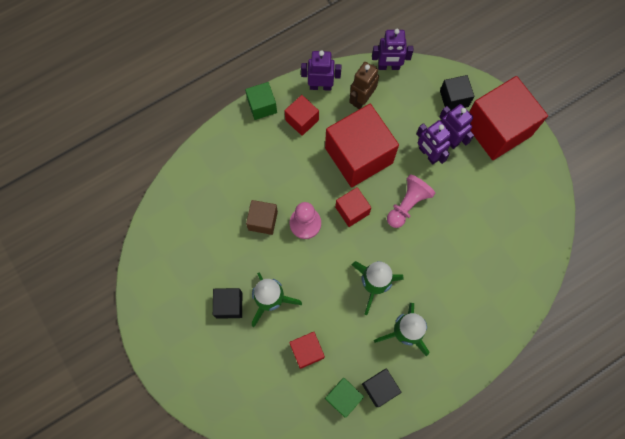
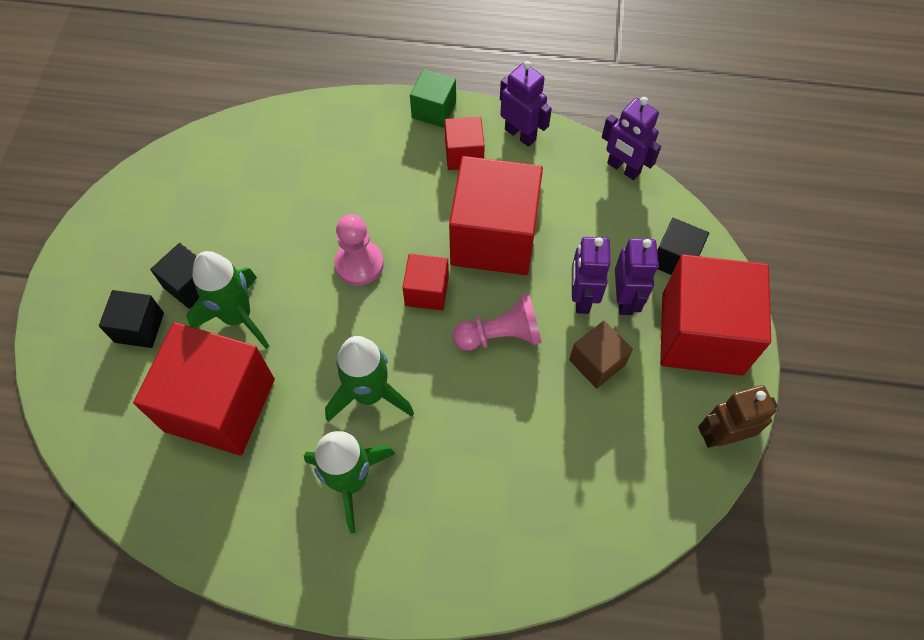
camera: 40 degrees right, 10 degrees down
(263, 220) = (316, 225): brown cube -> brown cube (597, 362)
(307, 351) = (220, 405): red cube -> red cube, size x2.05
(343, 397) = (206, 494): green cube -> none
(361, 99) = (556, 180): brown robot -> brown robot (722, 435)
(379, 388) = (258, 521): black cube -> black cube (139, 327)

